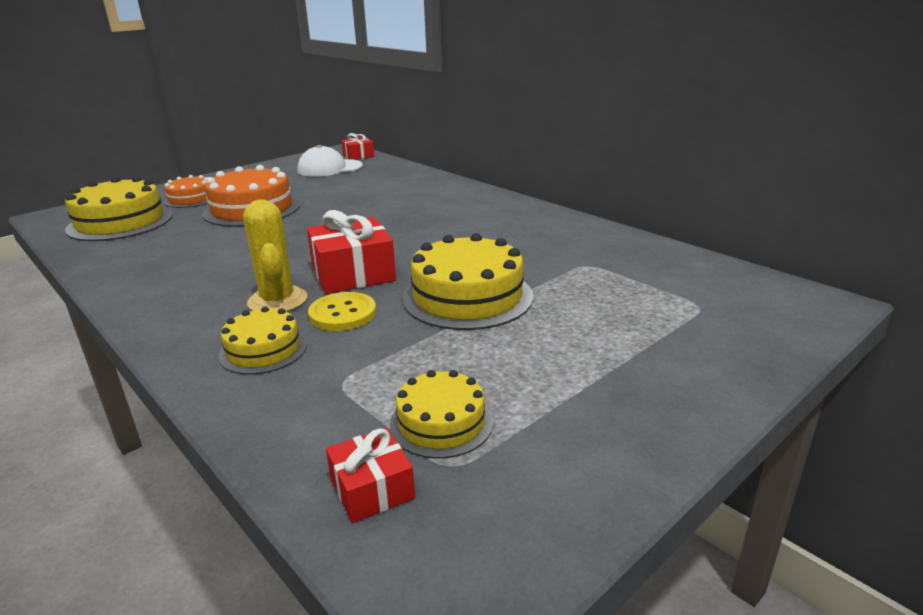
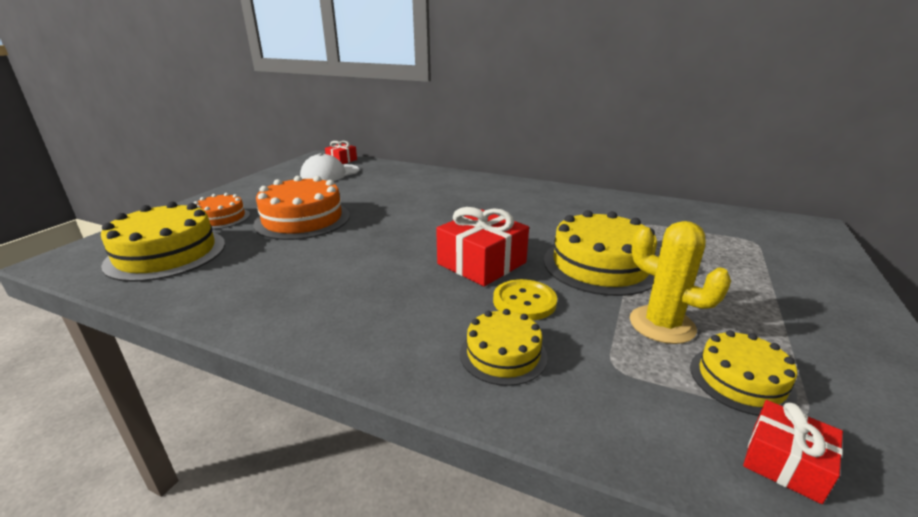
camera: 25 degrees left, 0 degrees up
(277, 301) = (449, 302): yellow cactus -> yellow cactus (662, 325)

